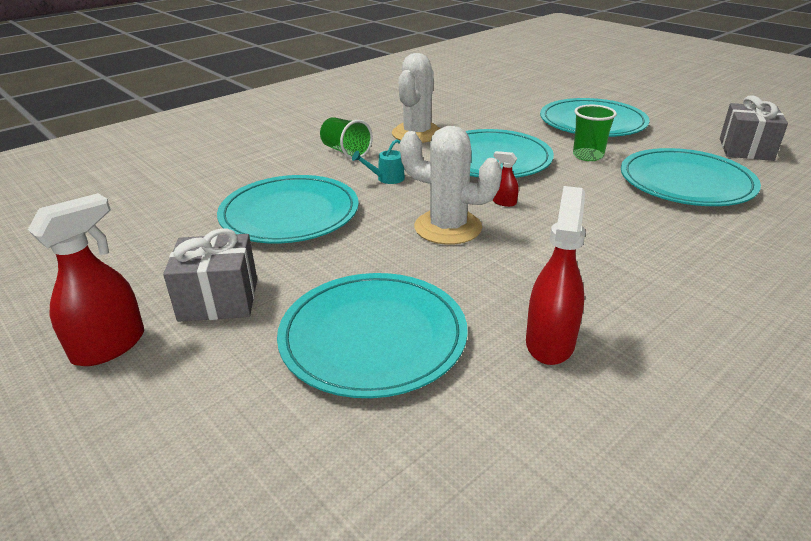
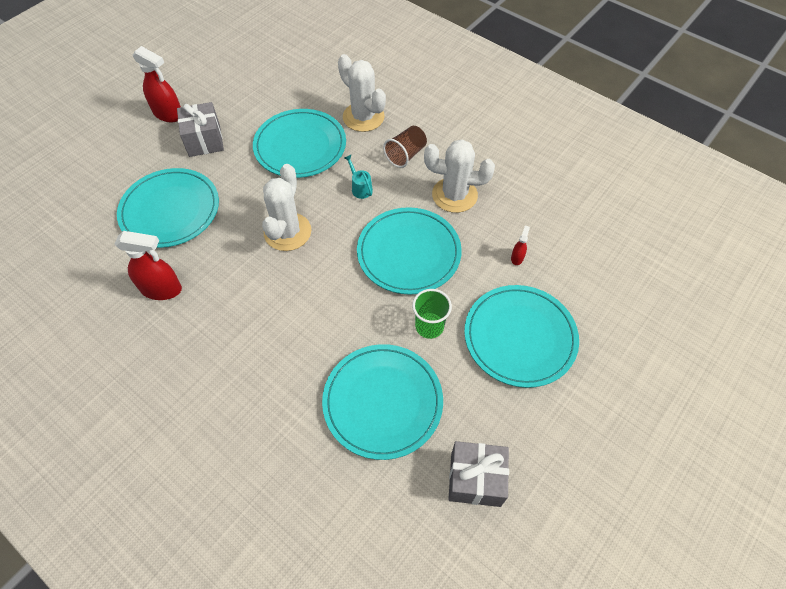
camera: 80 degrees right, 25 degrees up
(264, 171) = (363, 117): none -> white cactus
(345, 152) = (406, 155): green cup -> brown cup
(504, 202) = (328, 263): red spray bottle -> red spray bottle (517, 258)

